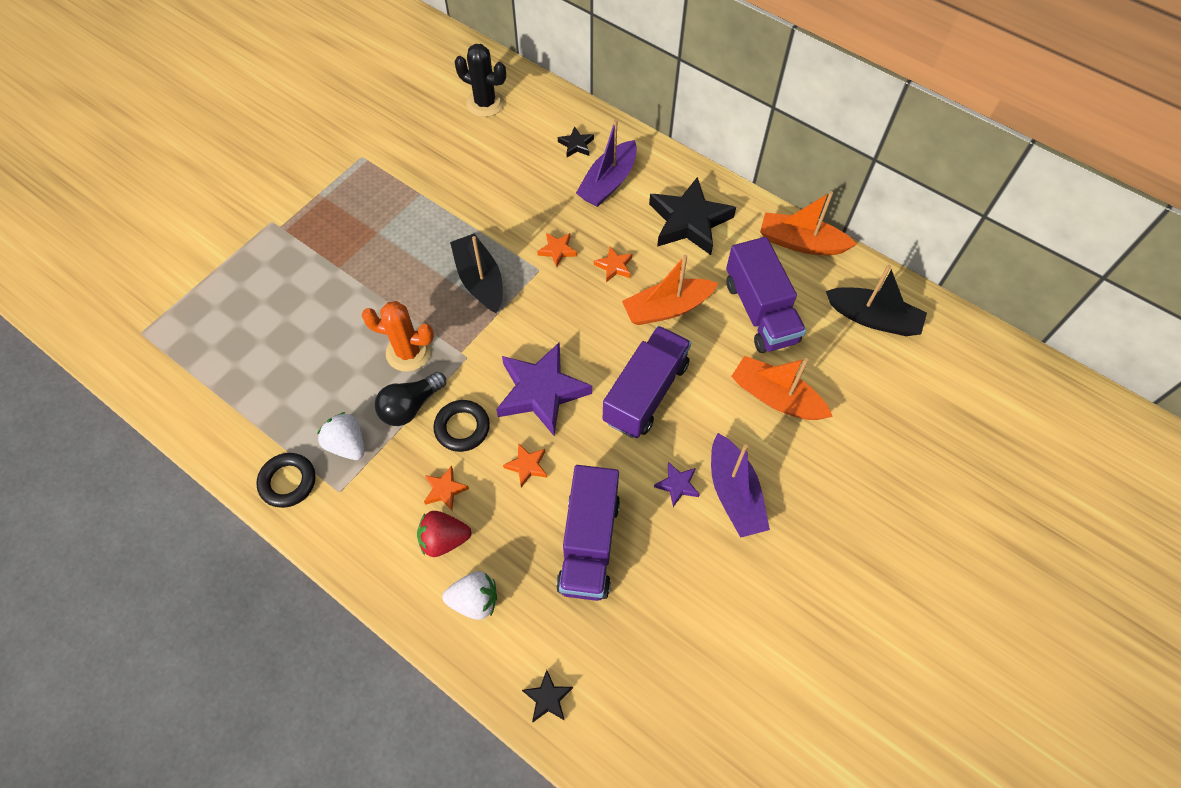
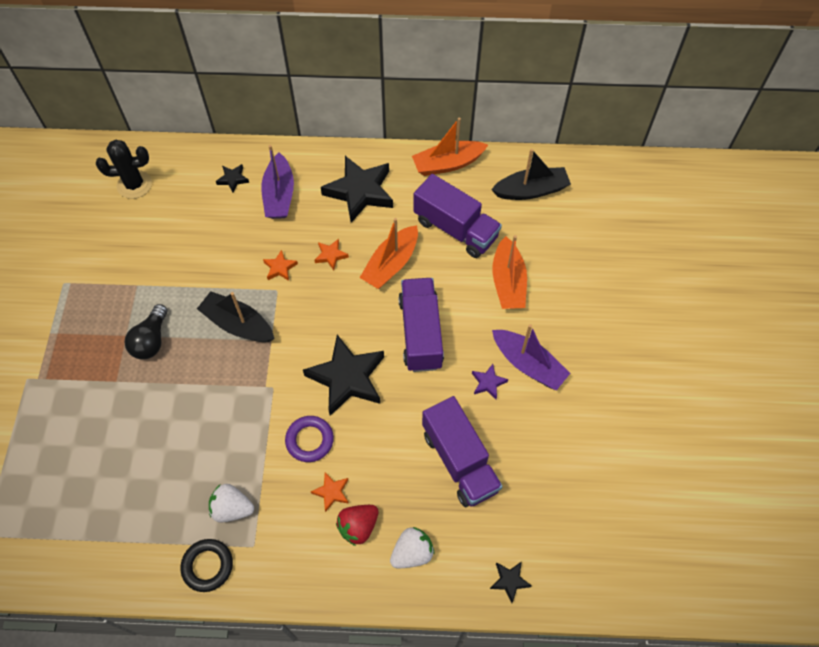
camera: 35 degrees left, 0 degrees up
(408, 352) = (225, 411): orange cactus -> none
(410, 406) = (258, 450): black light bulb -> black light bulb (151, 340)
(462, 428) = (309, 440): black ring -> purple ring
(527, 466) = (377, 436): orange star -> none
(541, 392) = (347, 378): purple star -> black star
(776, 397) = (508, 282): orange boat -> orange boat turned 90 degrees counterclockwise

